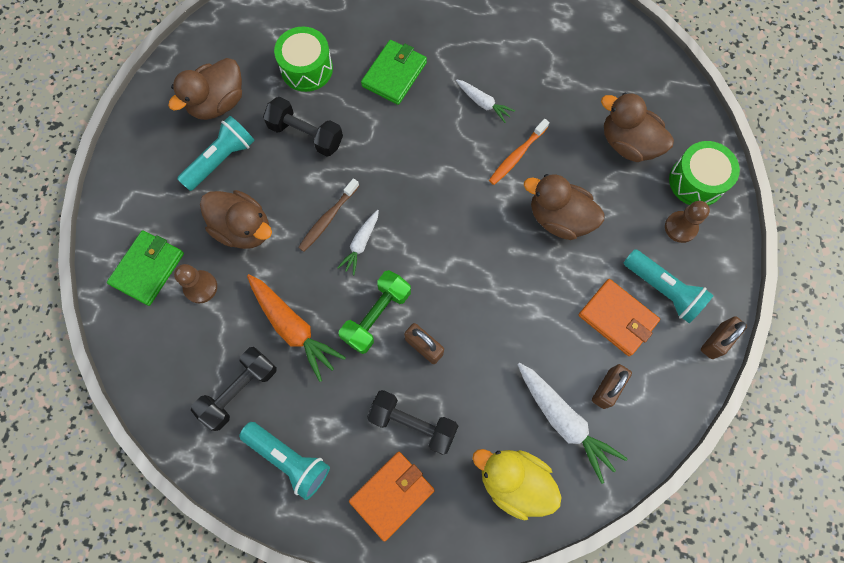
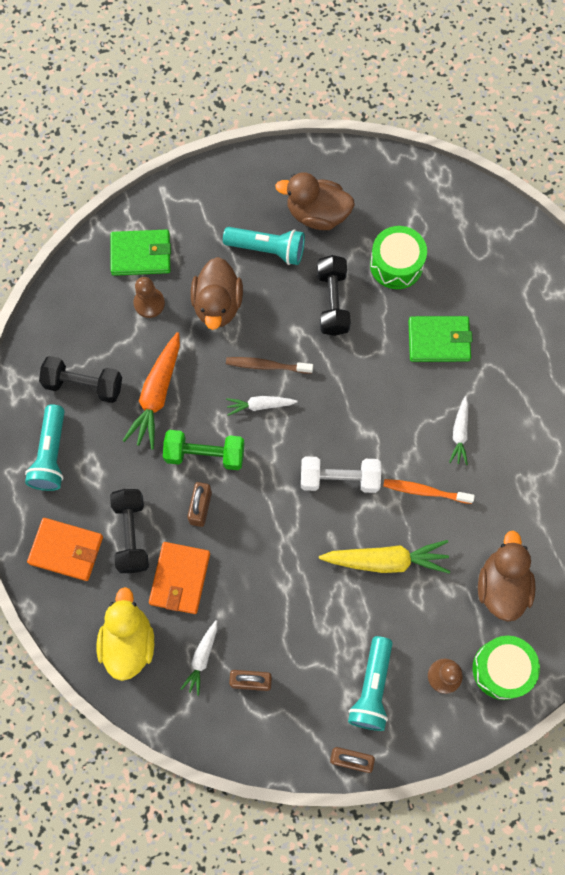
camera: 60 degrees right, 0 degrees up
(466, 216) = (339, 479): none -> white dumbbell
(559, 218) = (386, 560): brown duck -> yellow carrot
(564, 421) = (202, 658): white carrot -> white carrot, size x0.57
(617, 318) = (321, 659): orange wallet -> orange wallet (180, 578)

